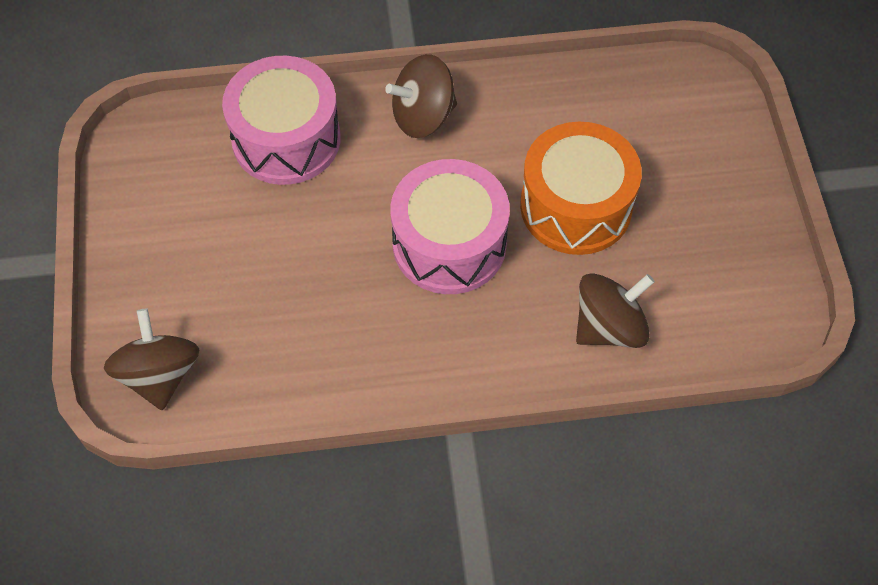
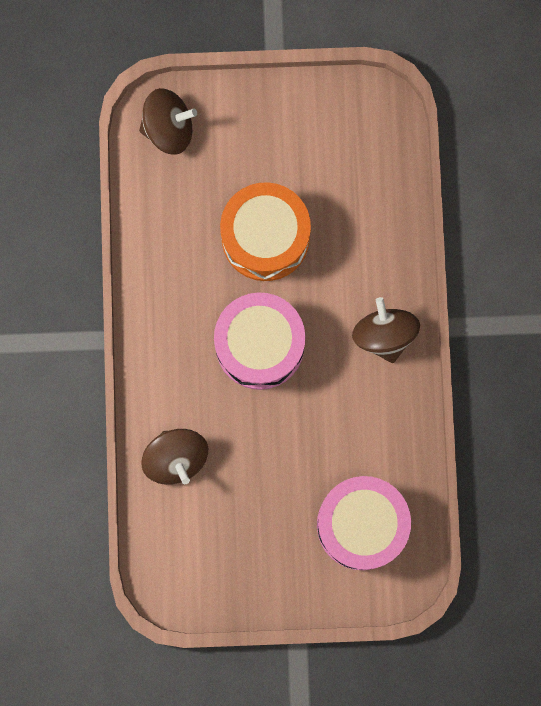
camera: 95 degrees right, 20 degrees up
(286, 139) = (370, 224): pink drum -> pink drum (361, 525)
(576, 206) = (286, 448): orange drum -> orange drum (265, 237)

